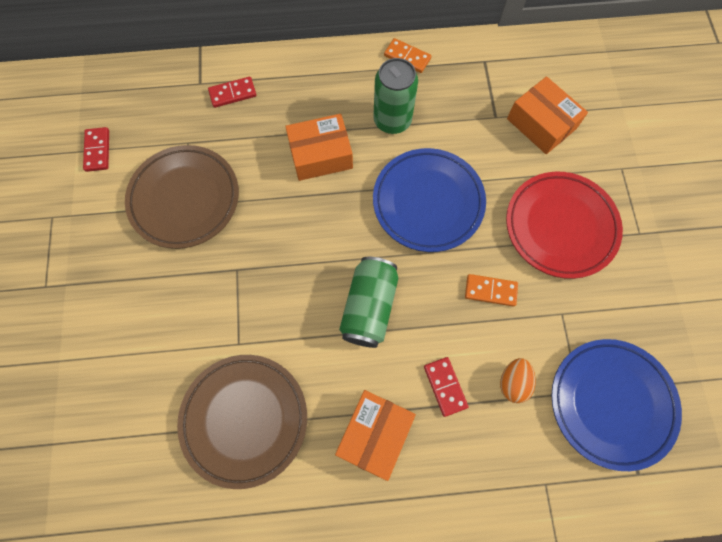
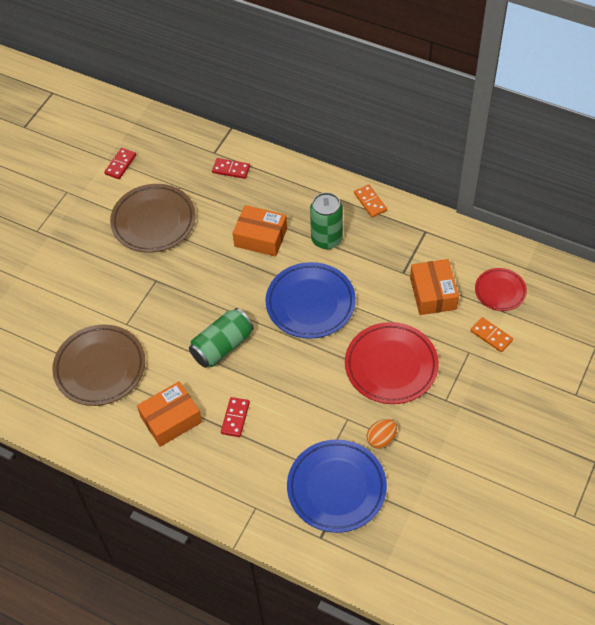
camera: 35 degrees right, 15 degrees down
(490, 291) = (310, 379): orange domino -> orange domino (491, 336)
(513, 382) = (281, 440): orange egg -> orange egg (381, 439)
(601, 87) = (500, 291): none -> red plate

